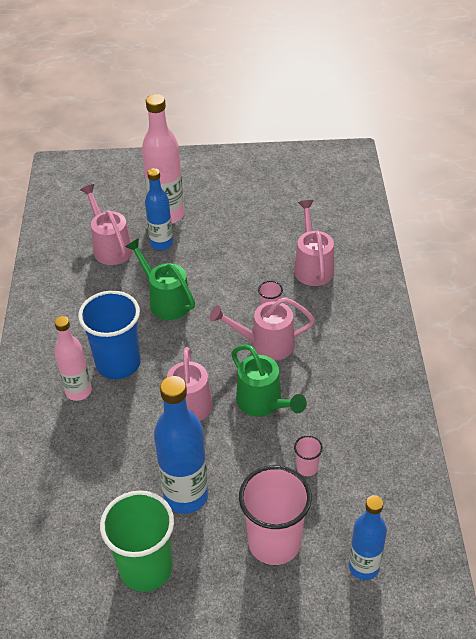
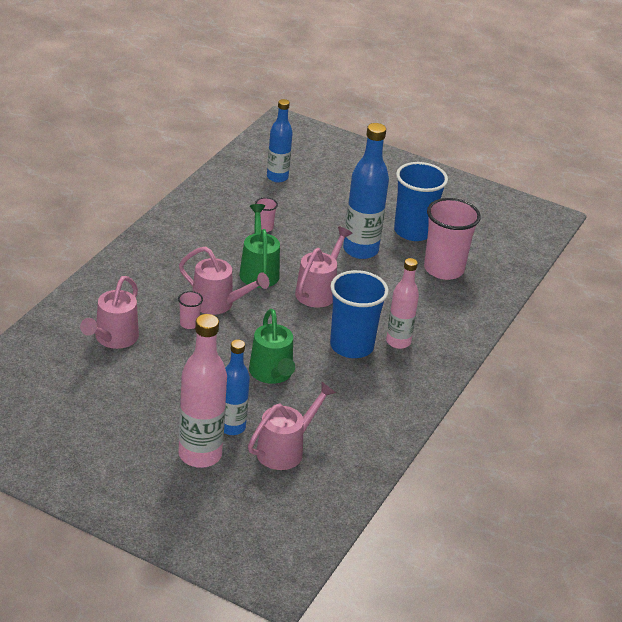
camera: 155 degrees left, 10 degrees down
(110, 247) = (286, 449): pink watering can -> pink watering can turned 135 degrees counterclockwise
(146, 568) = (413, 231): green cup -> blue cup
(274, 542) = (321, 207): pink cup -> pink cup (443, 269)

